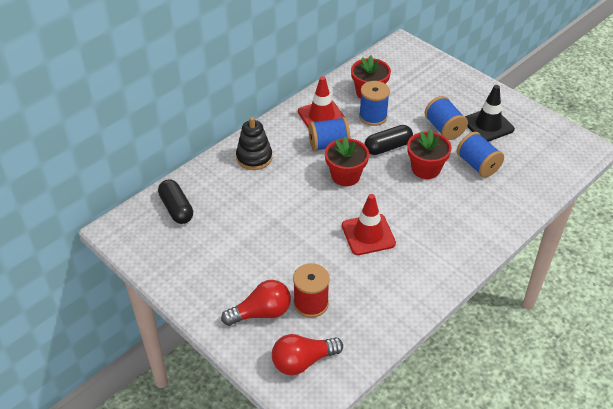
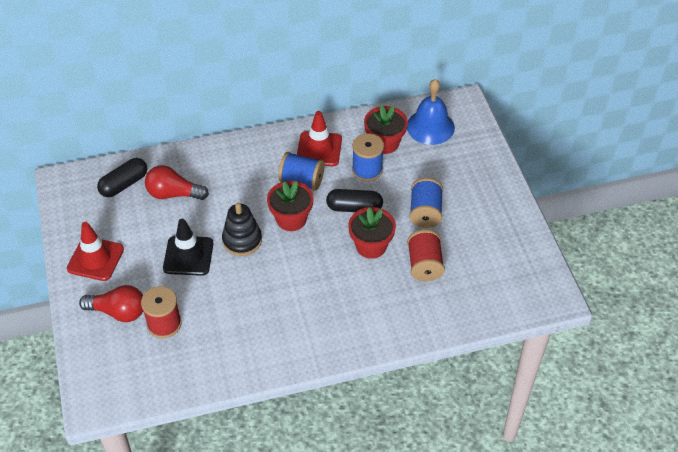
camera: 30 degrees right, 5 degrees up
(176, 209) = (124, 184): black capsule -> black capsule turned 45 degrees clockwise
(254, 158) = (225, 164): black stacking toy -> black stacking toy (242, 240)
(302, 361) = (117, 370): red light bulb -> red light bulb (173, 194)
(368, 234) = (264, 285): red traffic cone -> red traffic cone (95, 259)
(393, 69) = (430, 126): none -> blue bell
(477, 165) = (424, 265): blue spool -> red spool
(488, 125) = (472, 228): black traffic cone -> black traffic cone (188, 256)

